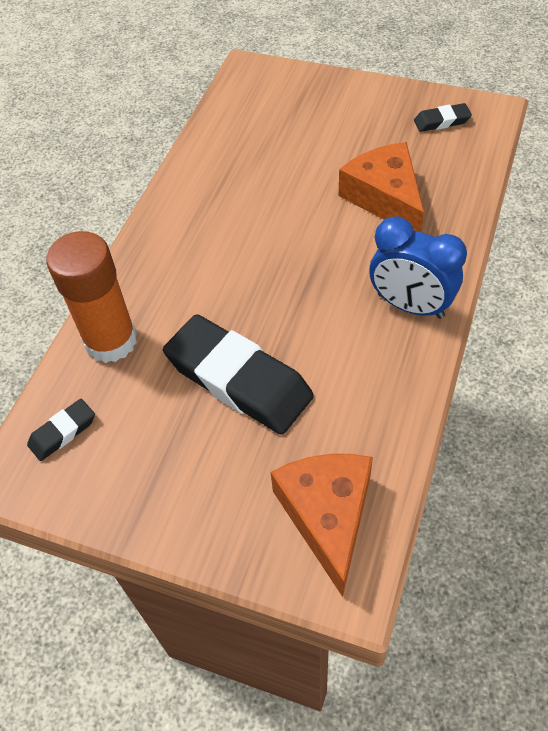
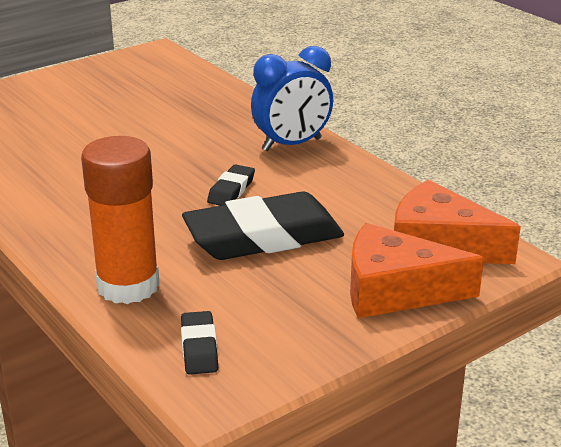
camera: 60 degrees left, 25 degrees down
(384, 198) = (174, 115): orange cheese -> orange cheese (395, 290)
(441, 121) = (135, 68): black eraser -> black eraser (231, 190)

